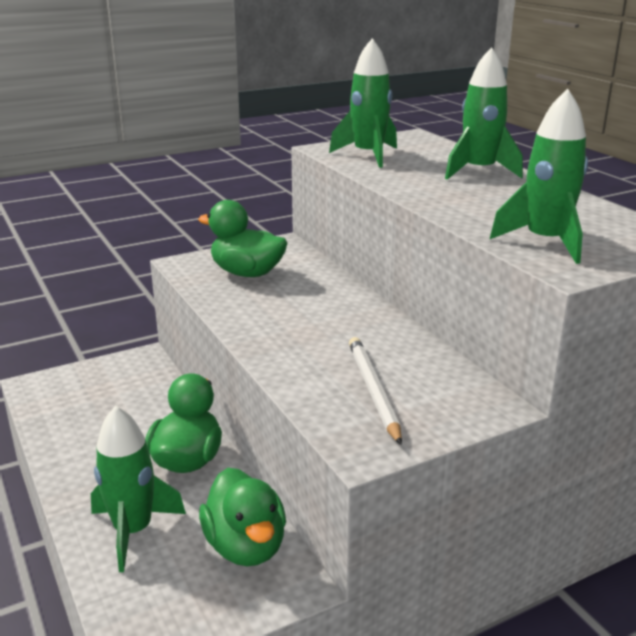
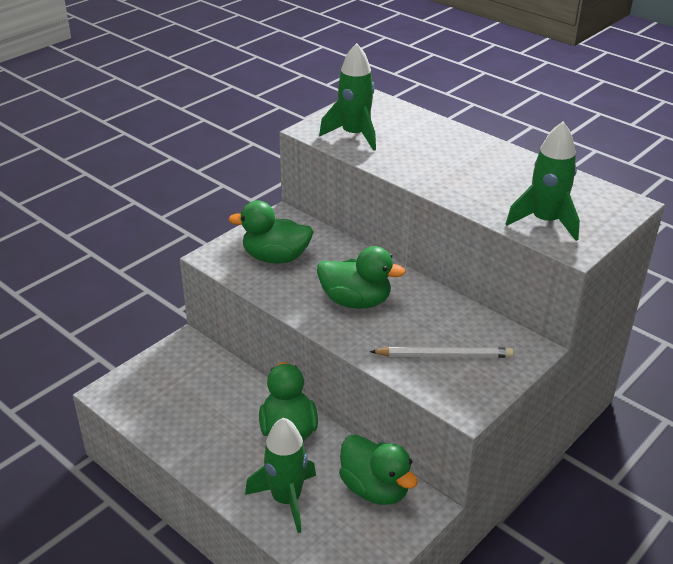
camera: 20 degrees left, 10 degrees up
(304, 322) = (356, 301): none -> green duck
(373, 391) = (444, 355): white pencil -> white pencil turned 120 degrees clockwise
(479, 171) = (454, 143): green rocket -> none

